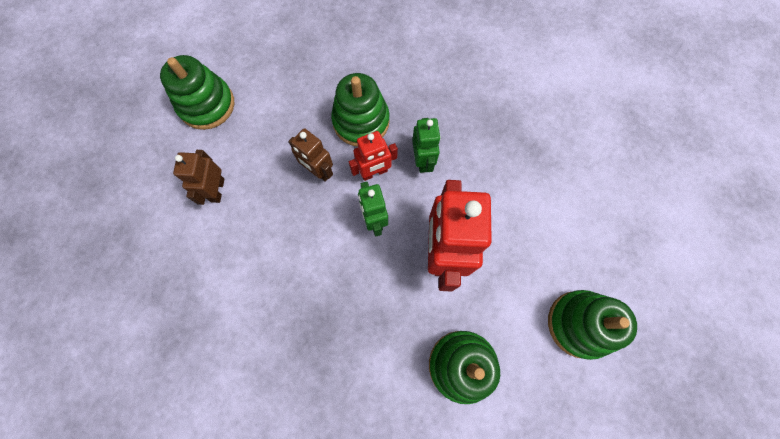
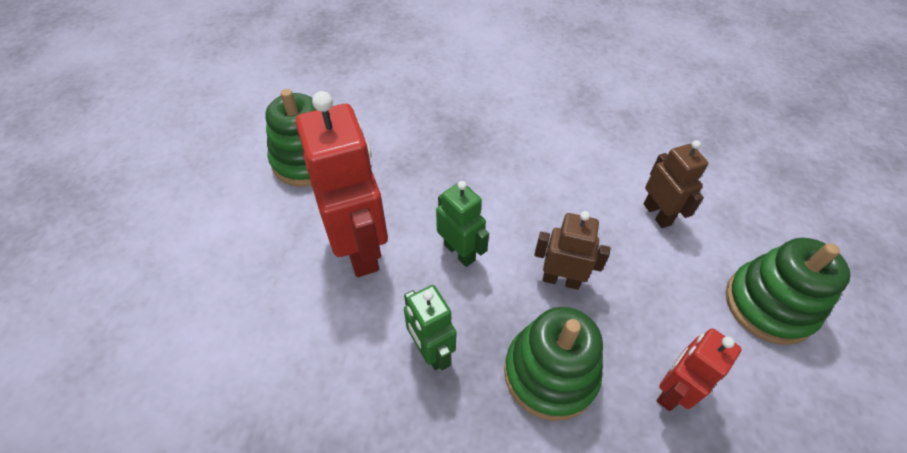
camera: 155 degrees right, 20 degrees down
(374, 172) = (489, 306): red robot -> red robot (672, 390)
(579, 324) = (177, 235): green stacking toy -> none

